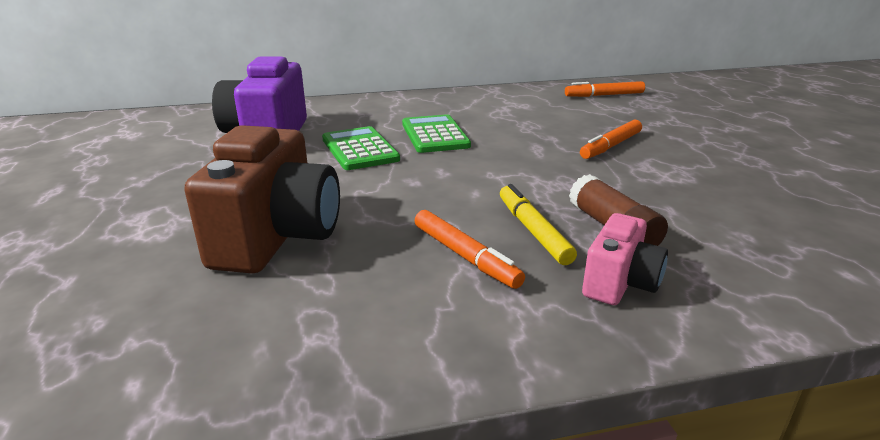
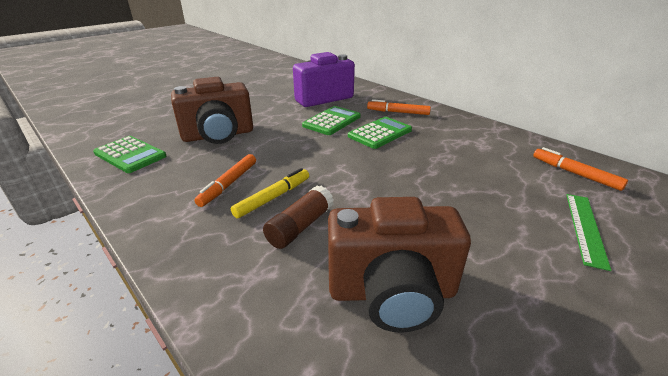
camera: 60 degrees right, 5 degrees up
(223, 348) = (130, 155): none -> green calculator
(610, 146) = (450, 199): orange marker -> orange marker (398, 112)
(620, 283) = (226, 242): pink camera -> none
(684, 119) = (585, 228): none -> green ruler
(746, 210) = (392, 292): none -> brown camera

